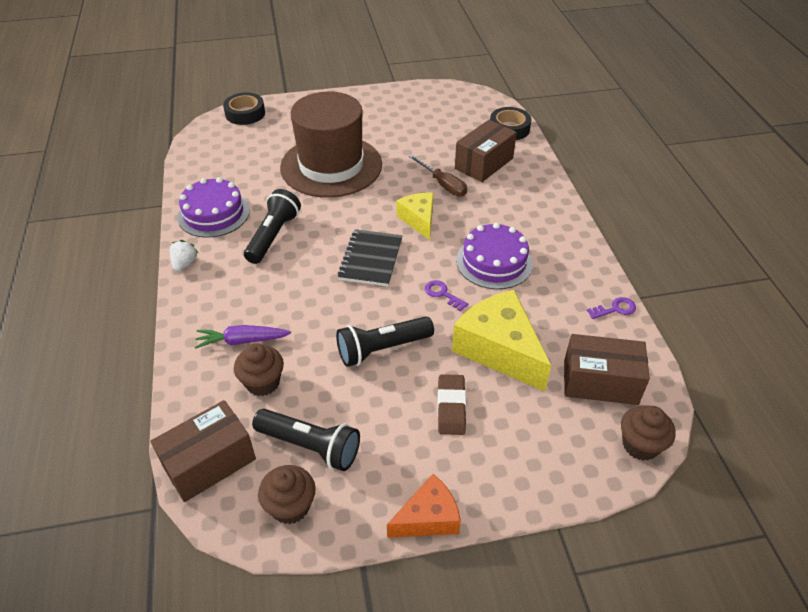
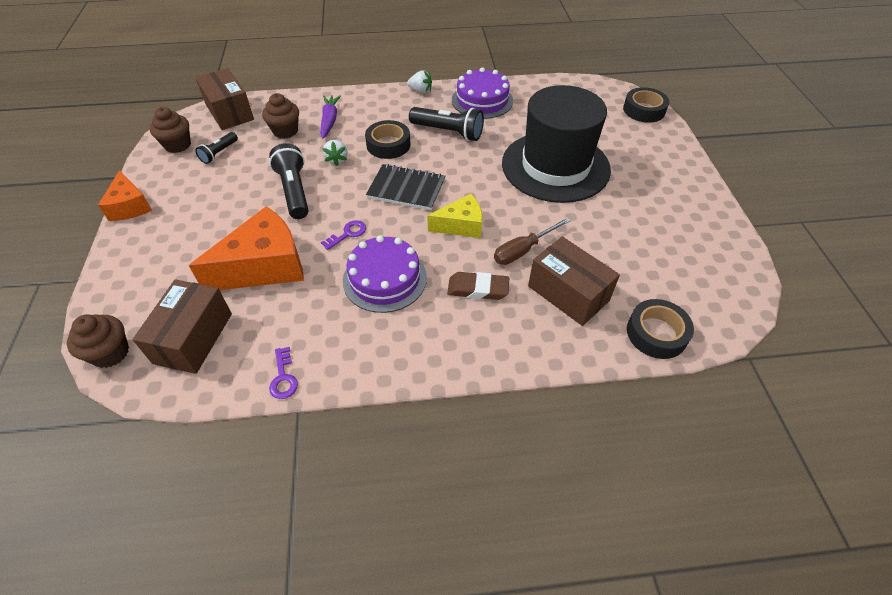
camera: 95 degrees right, 5 degrees up
(295, 281) = (388, 145): none -> black tape
(311, 446) = (219, 153): black flashlight -> black flashlight, size x0.58
(323, 321) = (337, 159): none -> white strawberry
(331, 166) = (555, 166): brown hat -> black hat
(451, 407) = (216, 227): brown eraser -> brown eraser (478, 289)
(499, 350) = (264, 266): yellow cheese -> orange cheese

